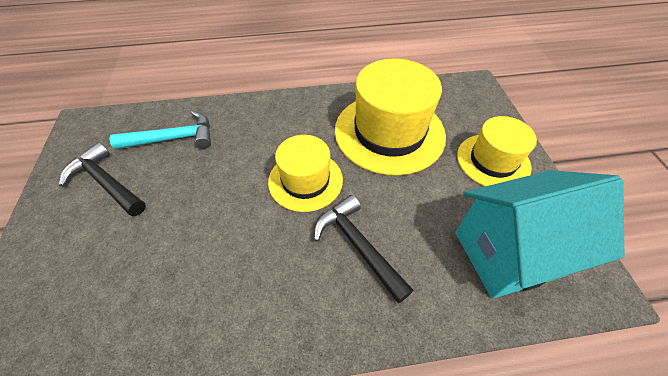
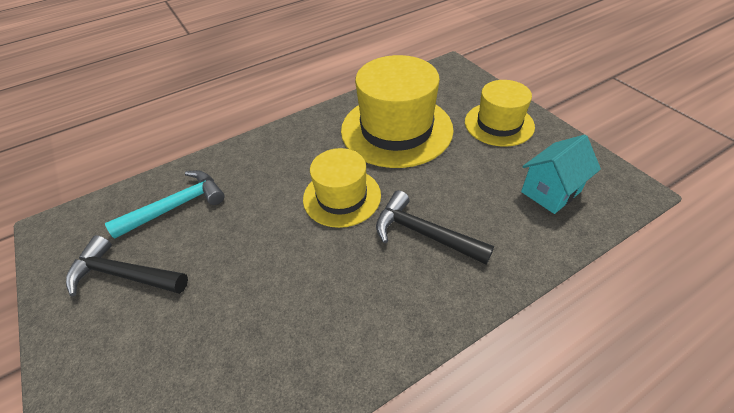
camera: 20 degrees left, 5 degrees down
(508, 253) = (550, 192): turquoise house -> turquoise house, size x0.59

